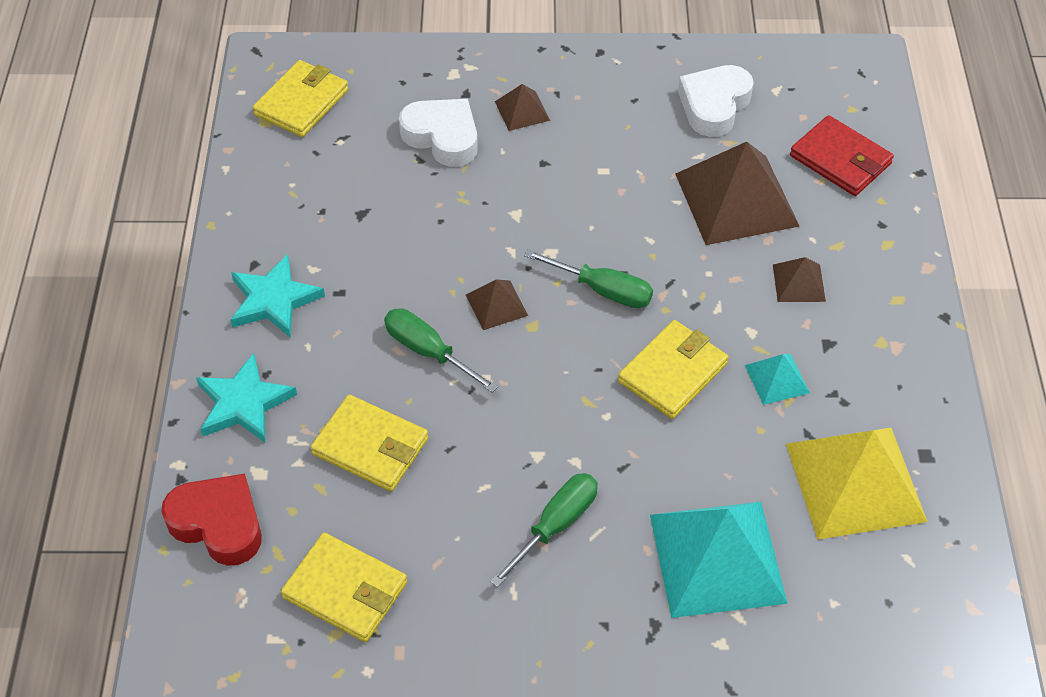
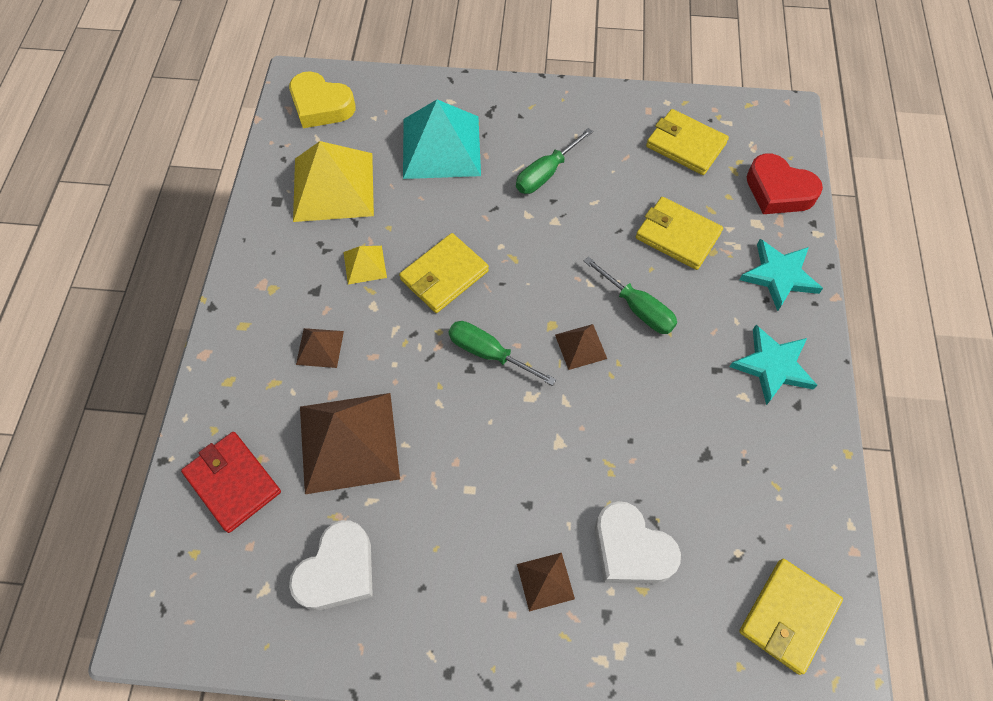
camera: 175 degrees left, 10 degrees up
(777, 378) = (365, 264): turquoise pyramid -> yellow pyramid
(924, 617) = (321, 106): none -> yellow heart

